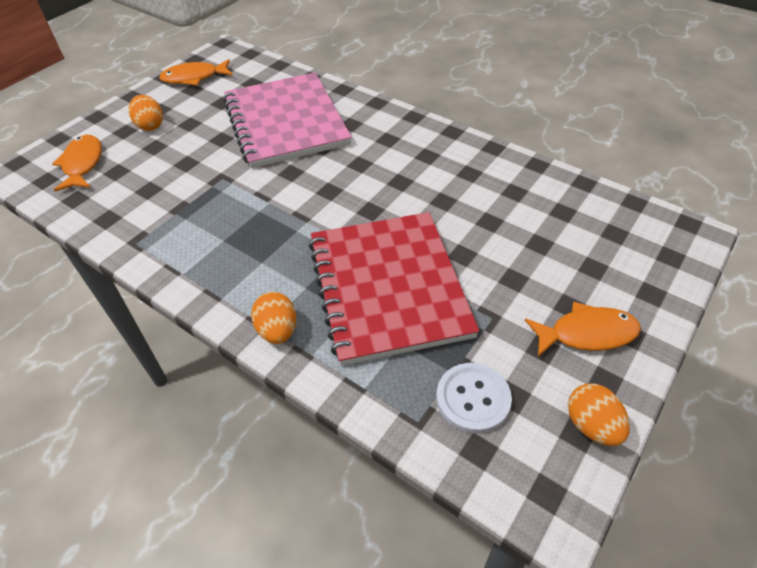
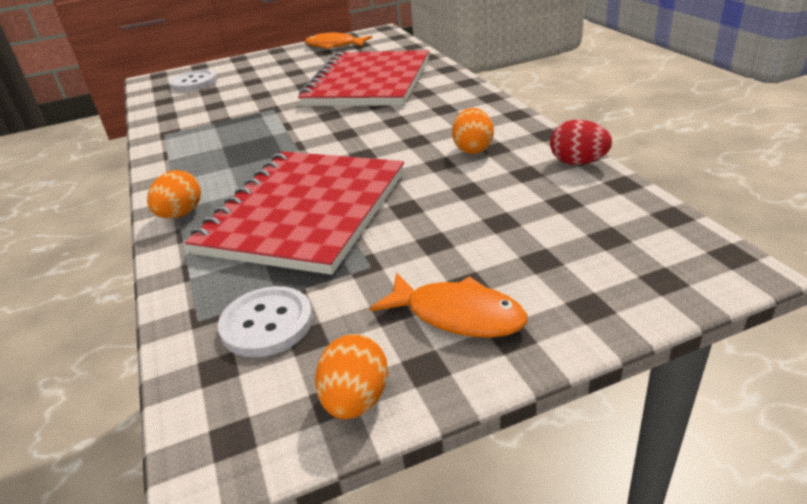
camera: 35 degrees right, 15 degrees down
(82, 164) = (194, 82): orange fish -> white button
(150, 125) = (266, 69): orange egg -> orange egg (473, 149)
(285, 122) = (368, 83): pink notebook -> red notebook
(540, 171) = (578, 162): none -> red egg

